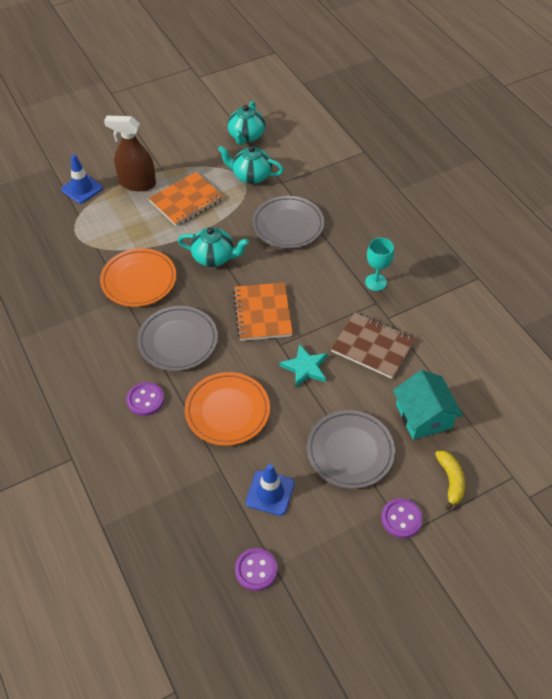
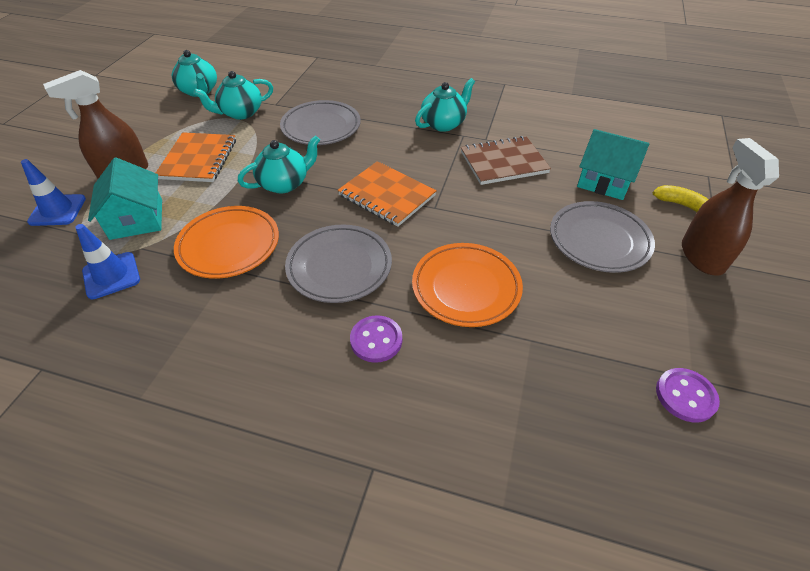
camera: 45 degrees left, 5 degrees down
(112, 225) = (136, 219): none -> turquoise house
(270, 493) = (596, 321): blue traffic cone -> blue traffic cone (111, 275)
(305, 368) = (478, 209): turquoise star -> none
(376, 282) = (443, 124): turquoise goblet -> turquoise teapot
(401, 519) = (702, 256): purple button -> brown spray bottle

